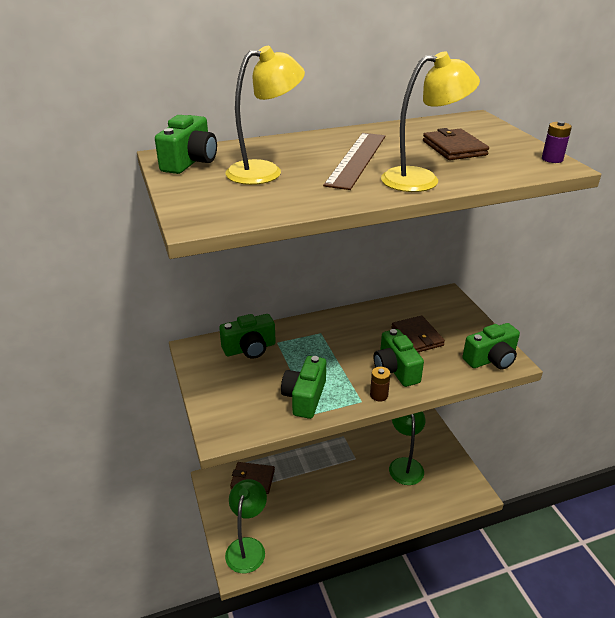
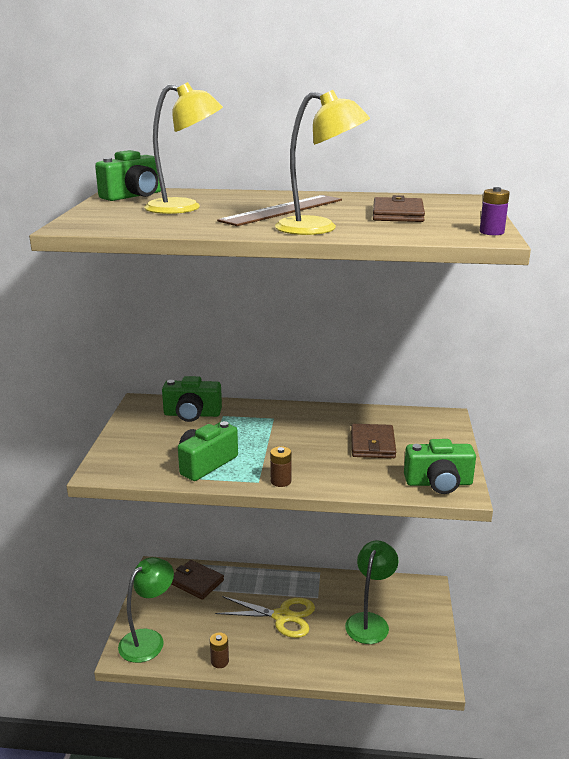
camera: 25 degrees right, 10 degrees down
(317, 543) = (219, 661): none -> brown battery
(340, 485) = (282, 616): none -> yellow scissors
(395, 369) = (320, 465): green camera -> none

